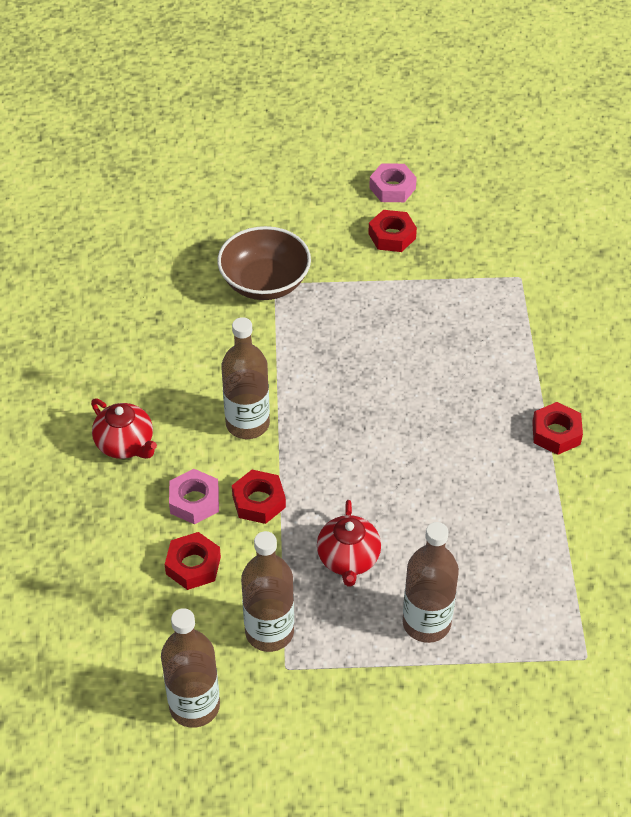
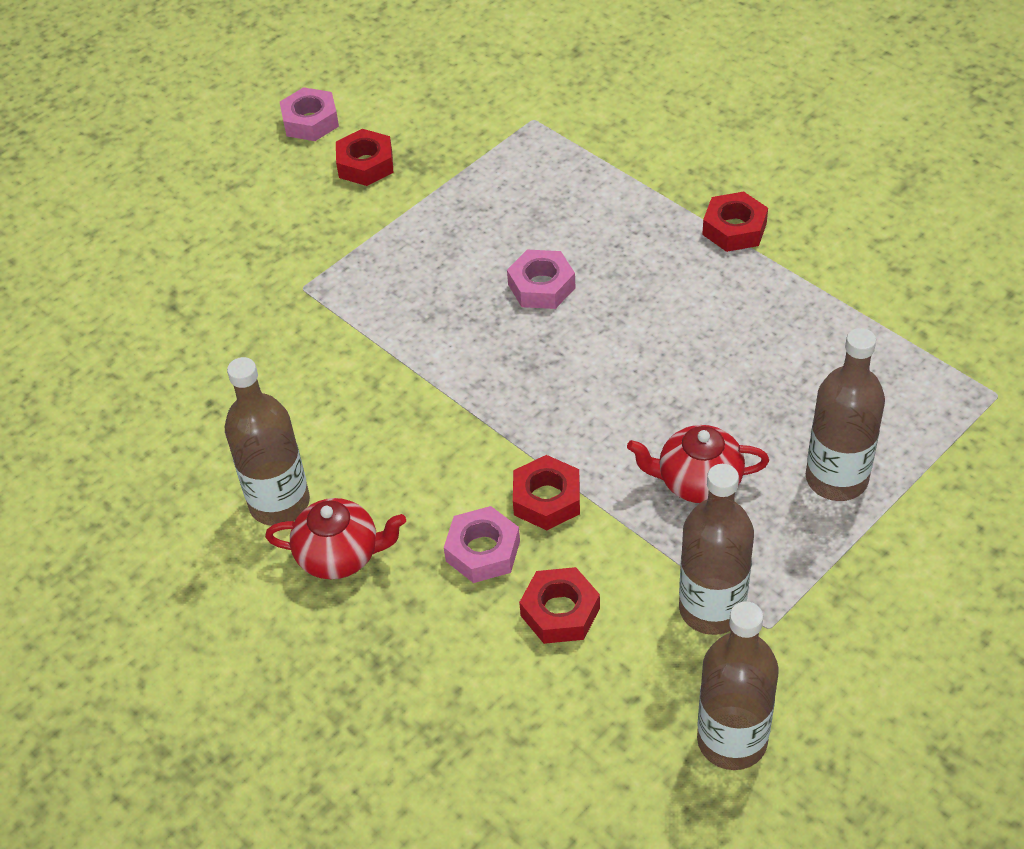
camera: 40 degrees left, 0 degrees up
(247, 424) = (442, 437): brown bottle -> brown bottle (279, 503)
(265, 282) = (290, 294): brown bowl -> none
(348, 559) = (697, 481): red teapot -> red teapot turned 135 degrees clockwise
(401, 381) = (541, 286): none -> pink nut

